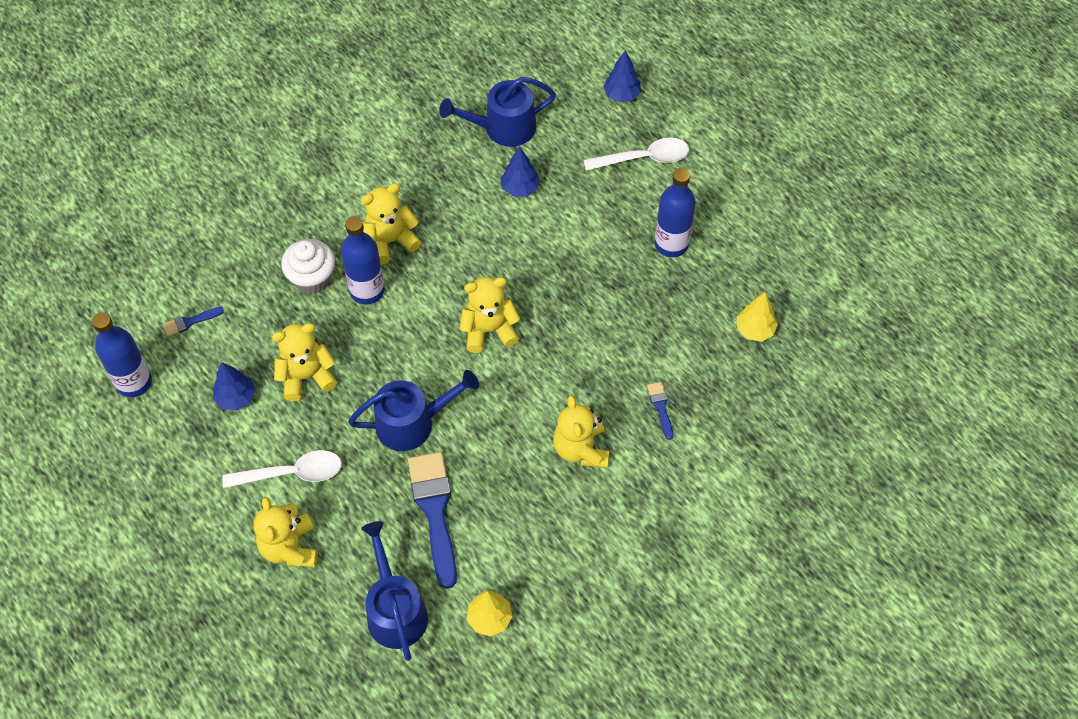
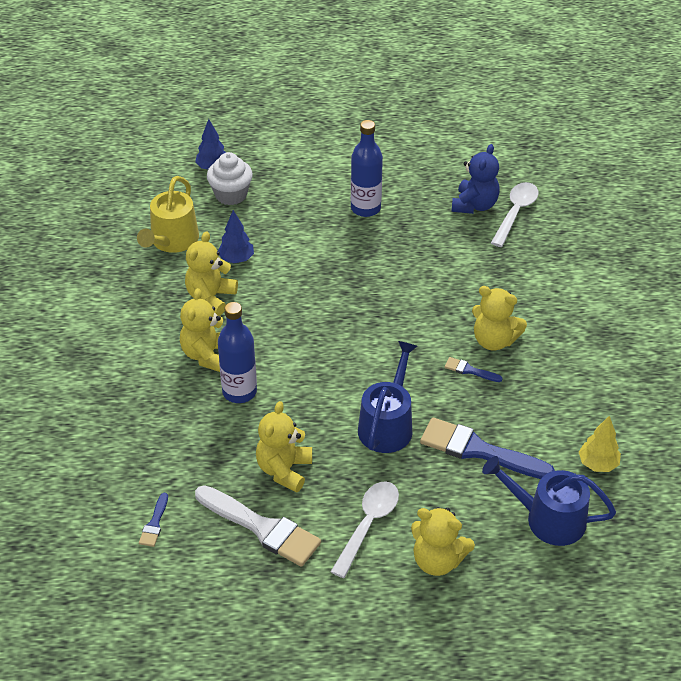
camera: 55 degrees left, 15 degrees down
(134, 382) = (178, 594): blue bottle -> none
(236, 398) = (261, 527): blue tree -> white brush
(312, 278) = (193, 420): white cupcake -> white cupcake (231, 195)
(489, 330) = (345, 339): yellow teddy bear -> yellow teddy bear (211, 298)
(503, 128) = (172, 241): blue watering can -> yellow watering can
(644, 158) = (279, 184): white spoon -> white spoon (515, 213)
(661, 407) = (496, 282): blue brush -> blue brush (470, 370)
(754, 330) = (474, 205): yellow tree -> blue teddy bear

